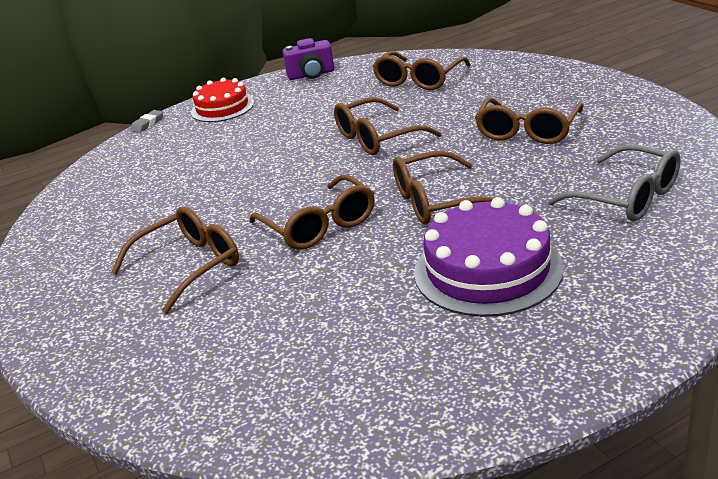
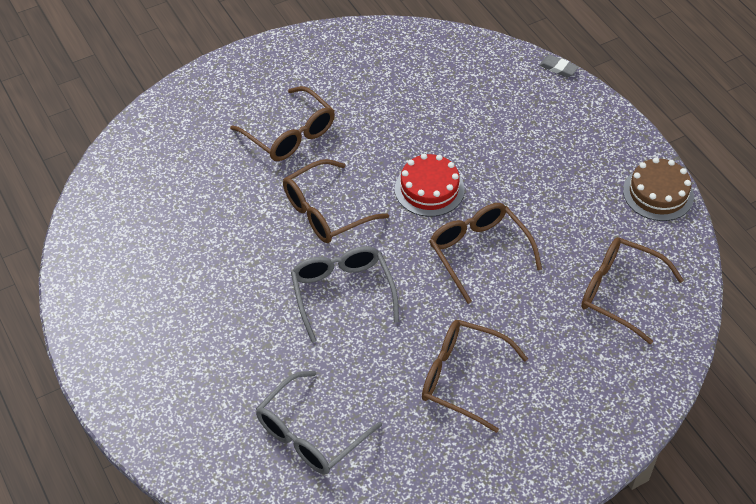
camera: 85 degrees right, 20 degrees up
(222, 107) = (584, 123): red cake -> red cake (429, 189)
(311, 75) = (658, 193): purple camera -> brown cake
(436, 202) = (342, 293): brown glasses -> grey glasses
(487, 270) = (229, 319): purple cake -> none

